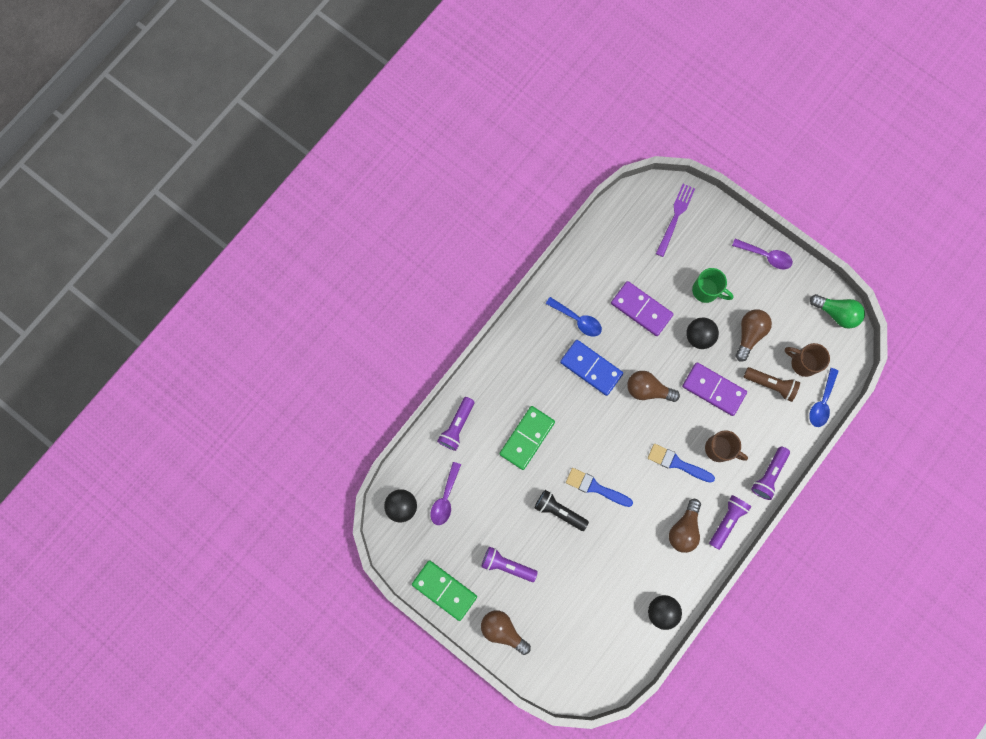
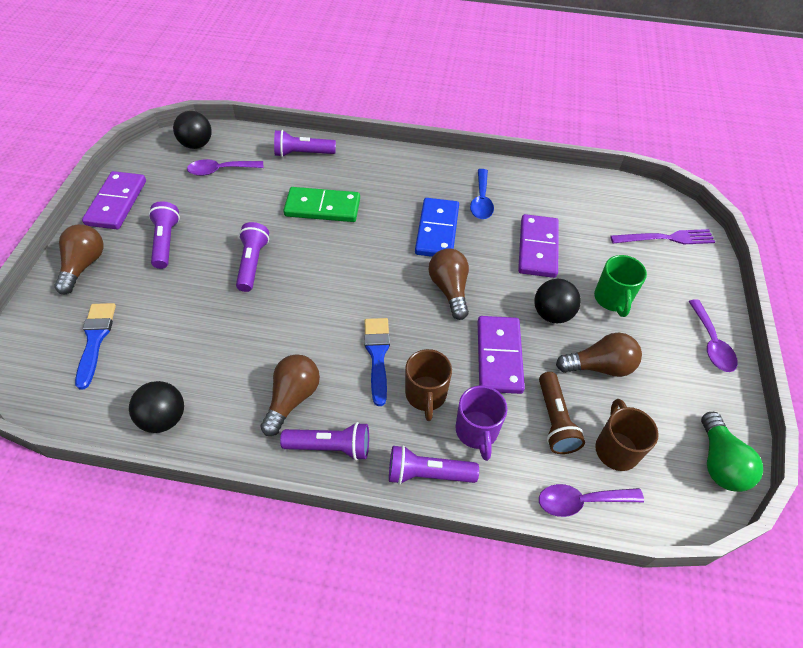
camera: 60 degrees right, 25 degrees down
(444, 590) = (117, 203): green domino -> purple domino
(559, 511) = (252, 263): black flashlight -> purple flashlight
(595, 487) = (299, 285): blue brush -> blue brush (95, 339)
(684, 529) = (292, 398): brown light bulb -> brown light bulb turned 120 degrees clockwise
(756, 433) = (477, 432): none -> purple mug
(822, 402) = (581, 501): blue spoon -> purple spoon

